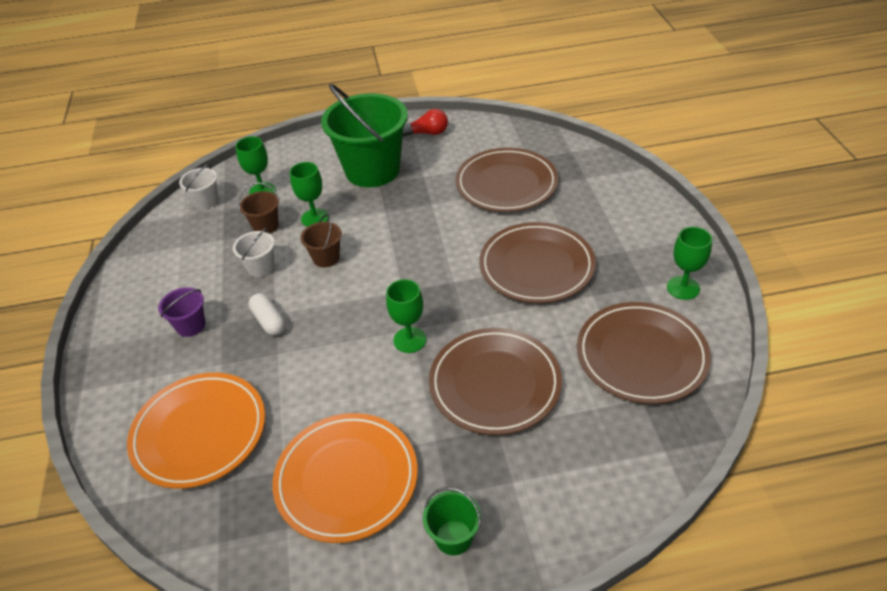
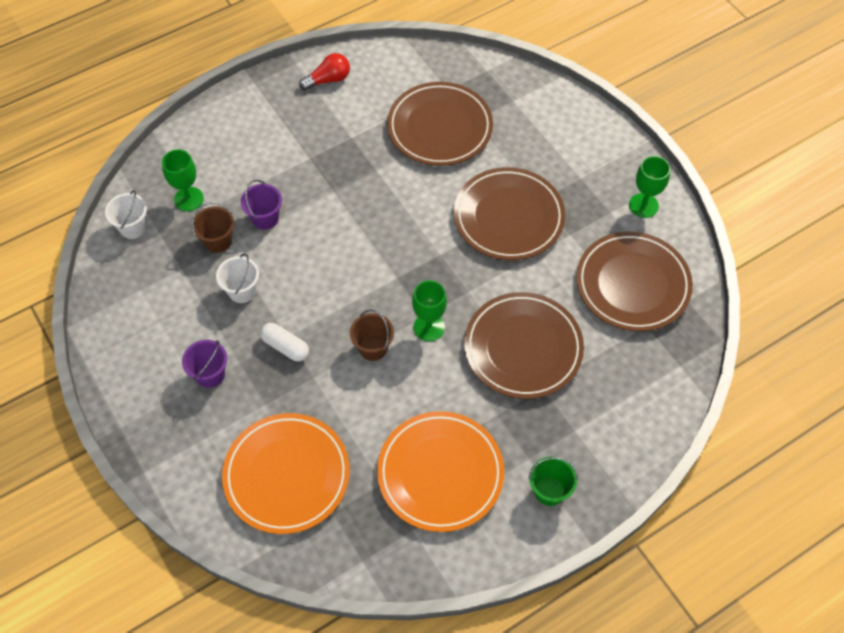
camera: 25 degrees left, 15 degrees up
(315, 218) = (265, 218): green goblet -> purple bucket
(326, 258) = (303, 262): brown bucket -> brown bucket (373, 348)
(372, 170) = (294, 143): green bucket -> none

